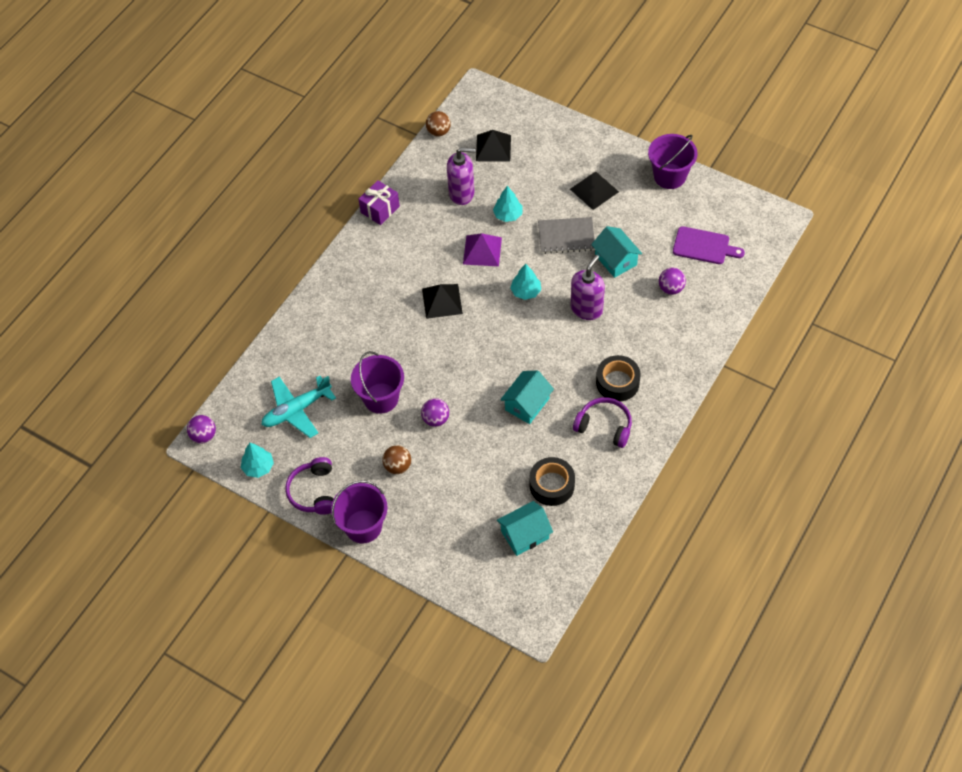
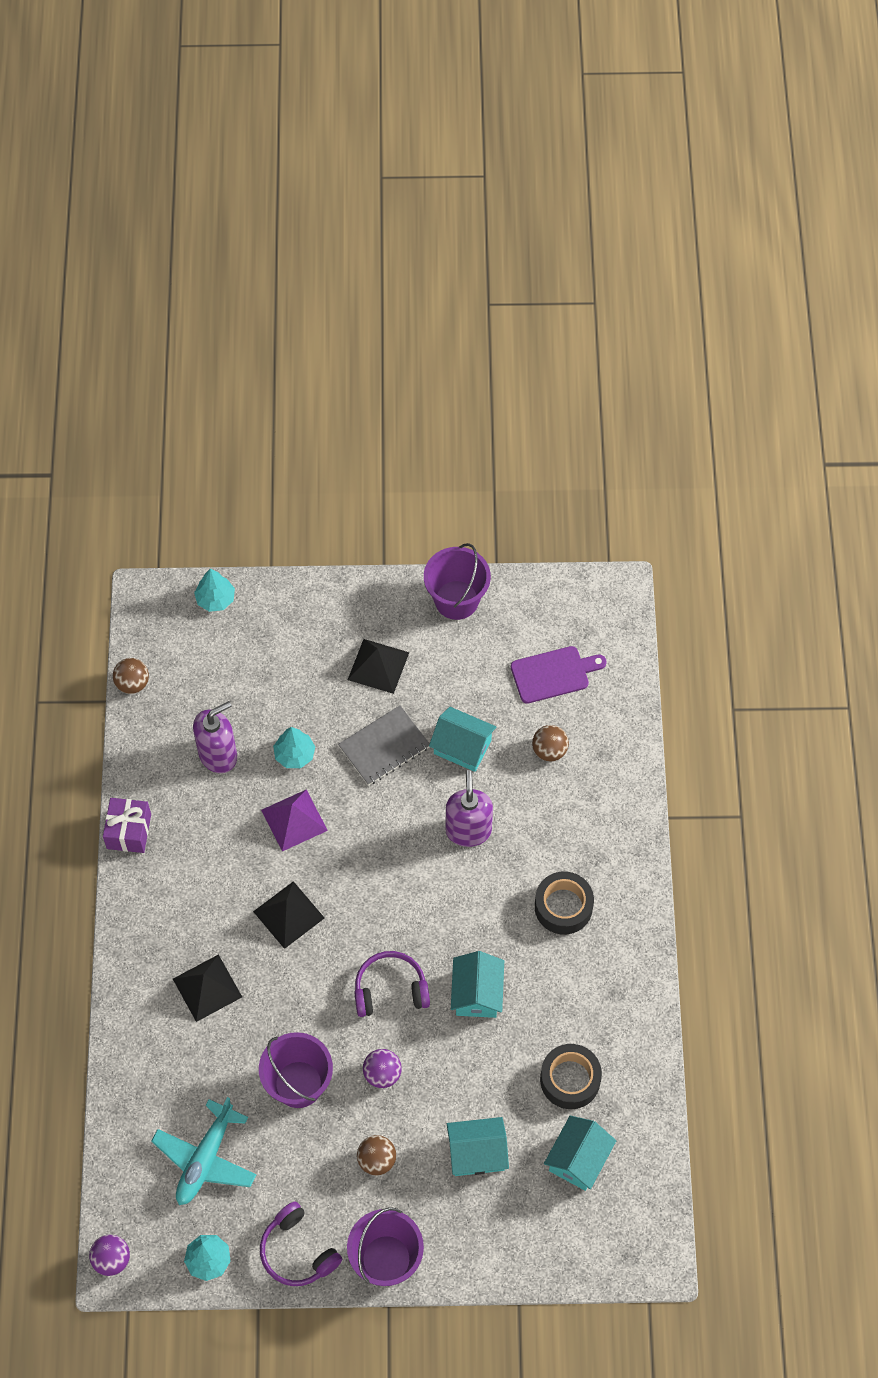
camera: 35 degrees left, 5 degrees up
(462, 496) = (477, 1153): none -> turquoise house
(493, 148) = (217, 671): black pyramid -> black pyramid (207, 988)
(526, 291) = (382, 847): turquoise tree -> turquoise tree (215, 599)
(604, 426) = (583, 971): purple headphones -> purple headphones (390, 990)
(671, 288) = (549, 750): purple ball -> brown ball

